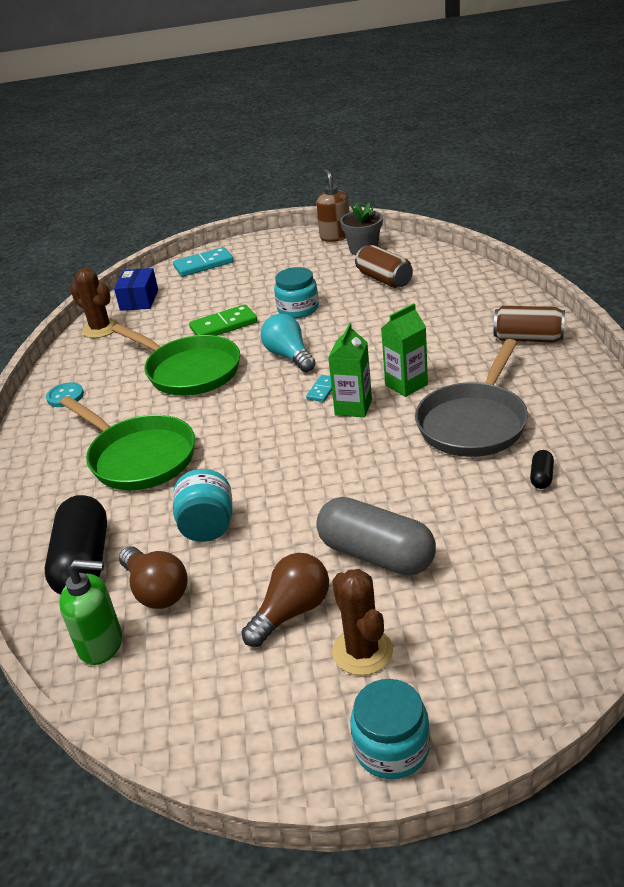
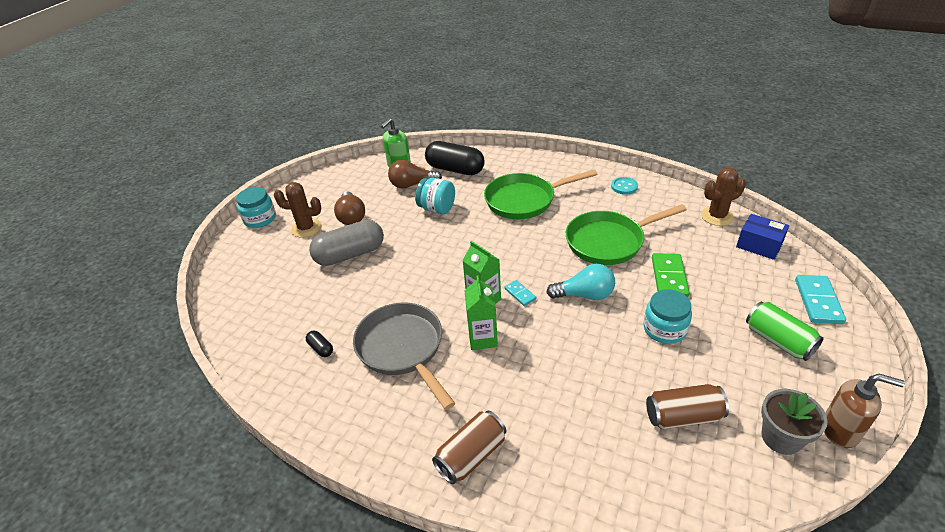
camera: 120 degrees right, 5 degrees up
(266, 268) = (778, 340): none -> green can

